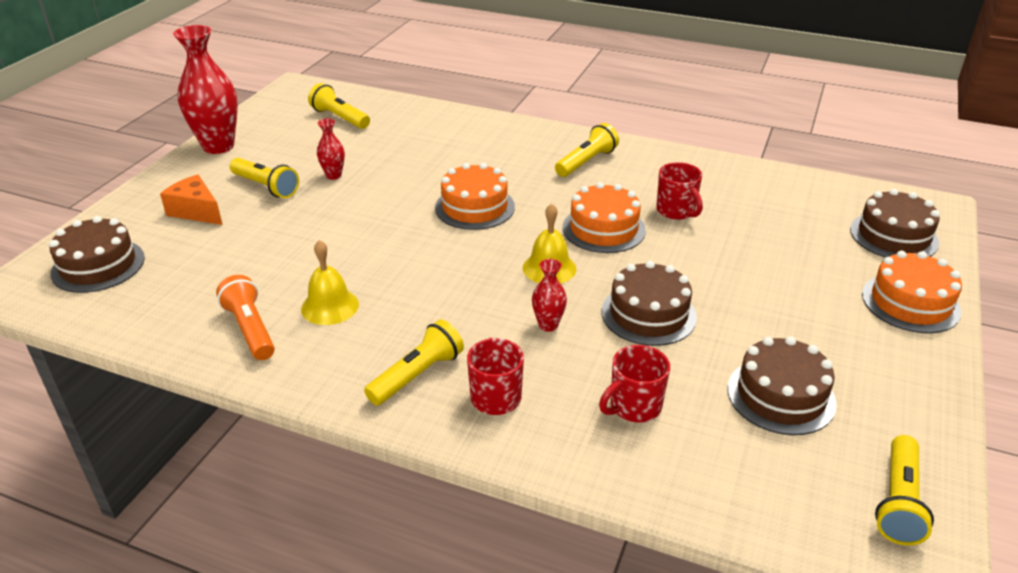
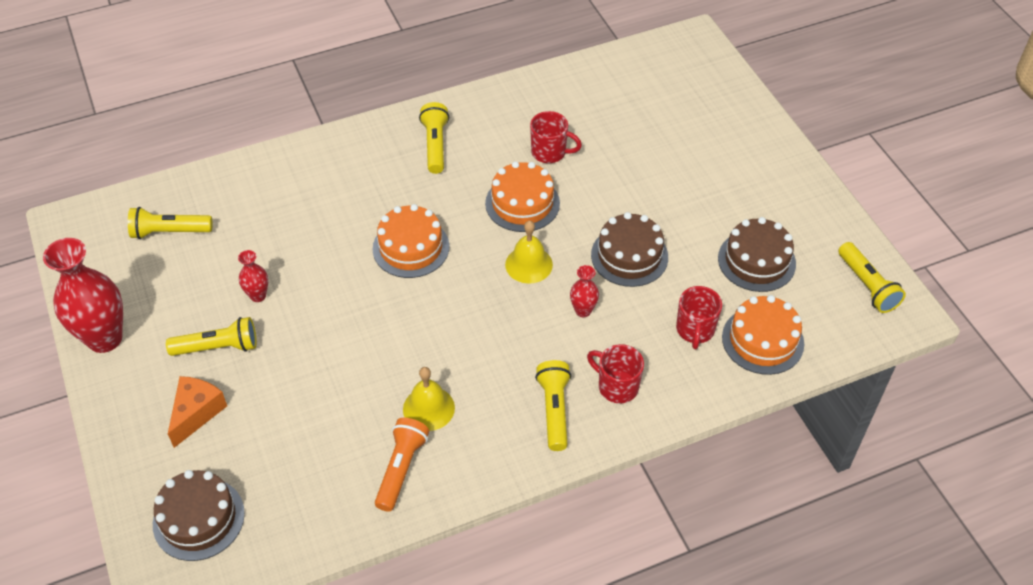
camera: 45 degrees left, 15 degrees up
(196, 211) = (196, 413): orange cheese -> orange cheese turned 120 degrees clockwise
(250, 329) = (401, 468): orange flashlight -> orange flashlight turned 90 degrees clockwise
(893, 236) = (696, 84): brown cake -> none
(910, 303) = (754, 137): orange cake -> orange cake (762, 340)

